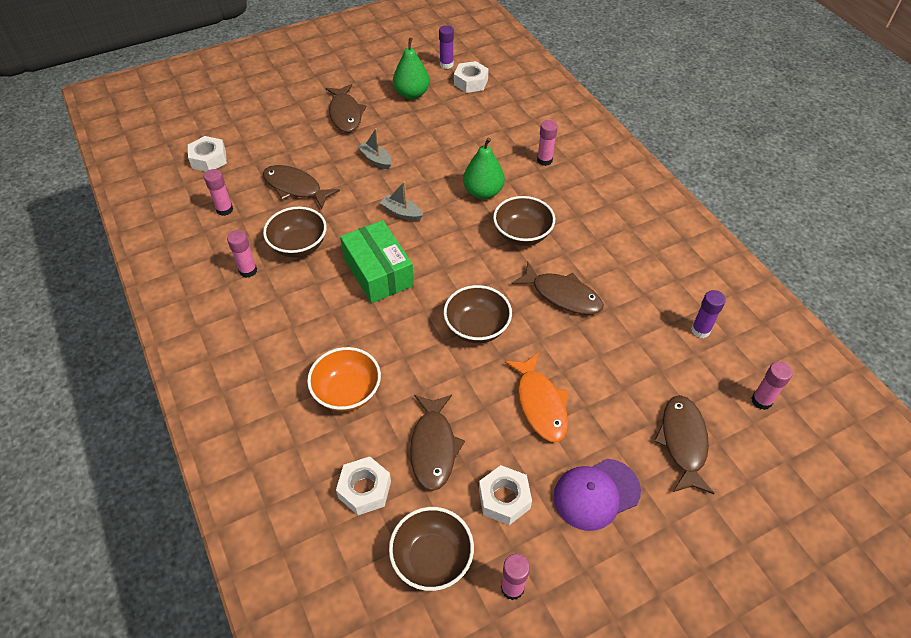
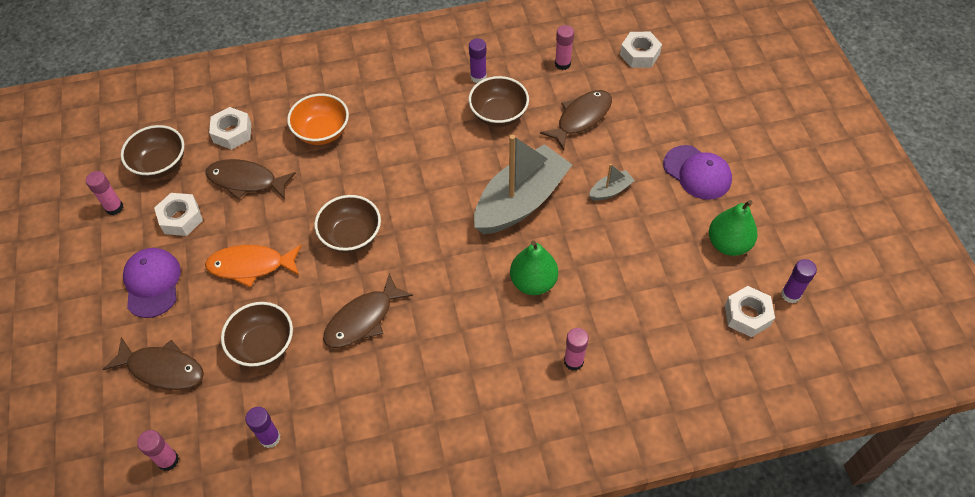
camera: 105 degrees right, 5 degrees up
(248, 271) = (478, 77): pink glue stick -> purple glue stick
(345, 114) = (697, 173): brown fish -> purple cap
(378, 272) = (445, 170): green box -> none
(401, 213) = (521, 201): grey boat -> grey boat, size x2.42
(522, 234) = (457, 305): brown bowl -> brown bowl (263, 345)

